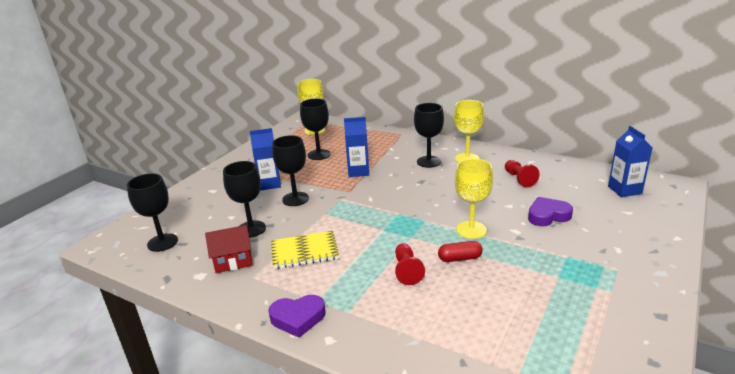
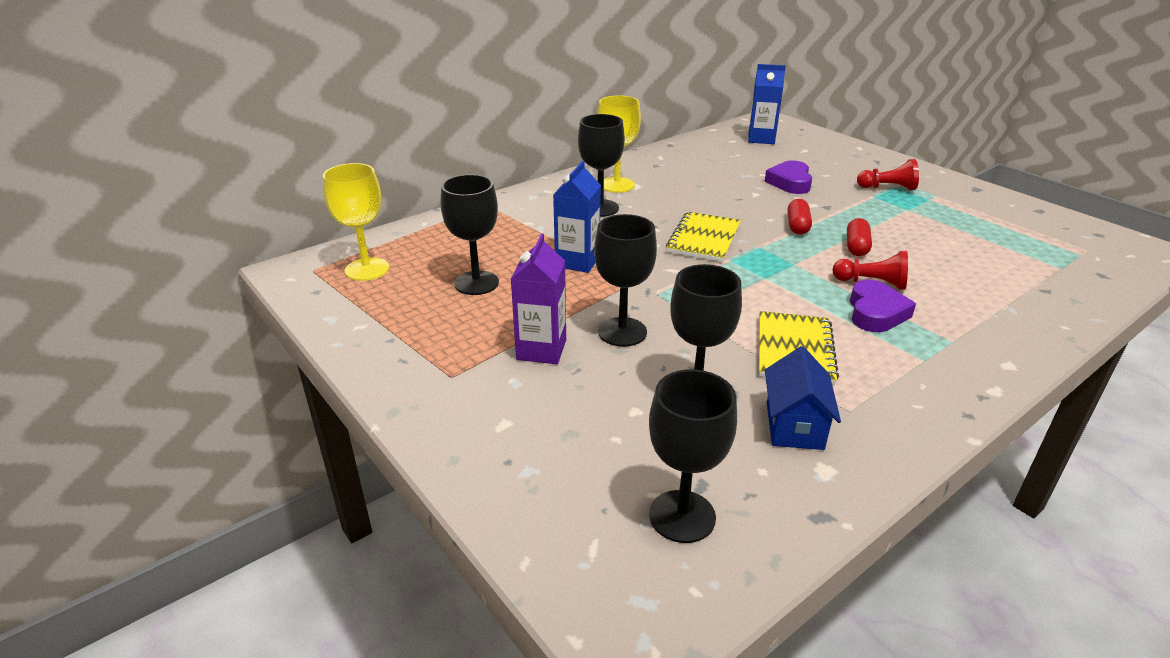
camera: 70 degrees left, 5 degrees up
(233, 261) = (794, 425): red house -> blue house
(269, 184) = (541, 350): blue carton -> purple carton
(298, 318) = (962, 382): purple heart -> purple heart (875, 313)
(418, 200) = (703, 239): none -> yellow notebook
(471, 230) = (797, 226): yellow goblet -> red capsule
(519, 179) = (698, 173): red pawn -> red pawn (887, 188)

